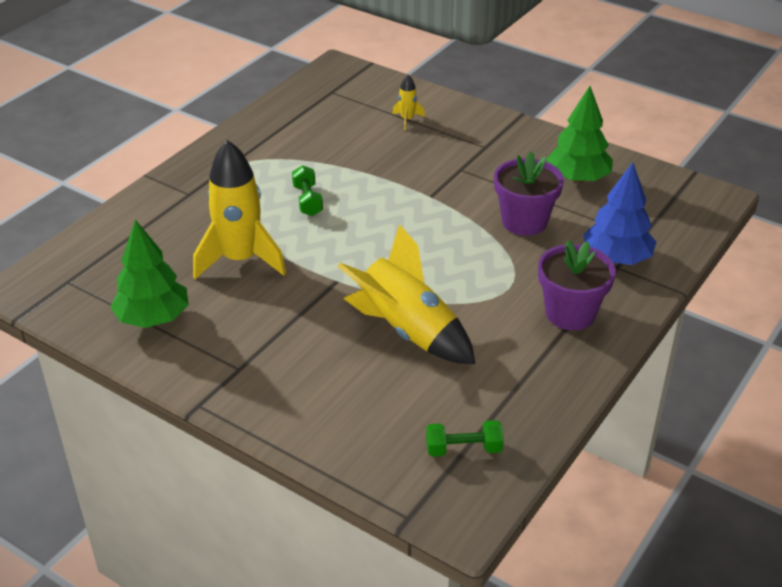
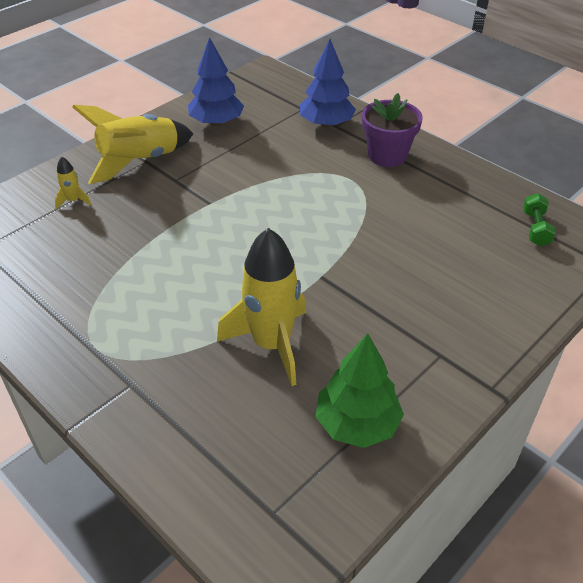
camera: 80 degrees left, 5 degrees up
(307, 200) = (185, 284): green dumbbell -> none
(407, 331) = (398, 240): yellow rocket -> yellow rocket (140, 161)
(524, 222) = (266, 158): purple flower pot -> none
(578, 178) = (216, 122): green tree -> blue tree

